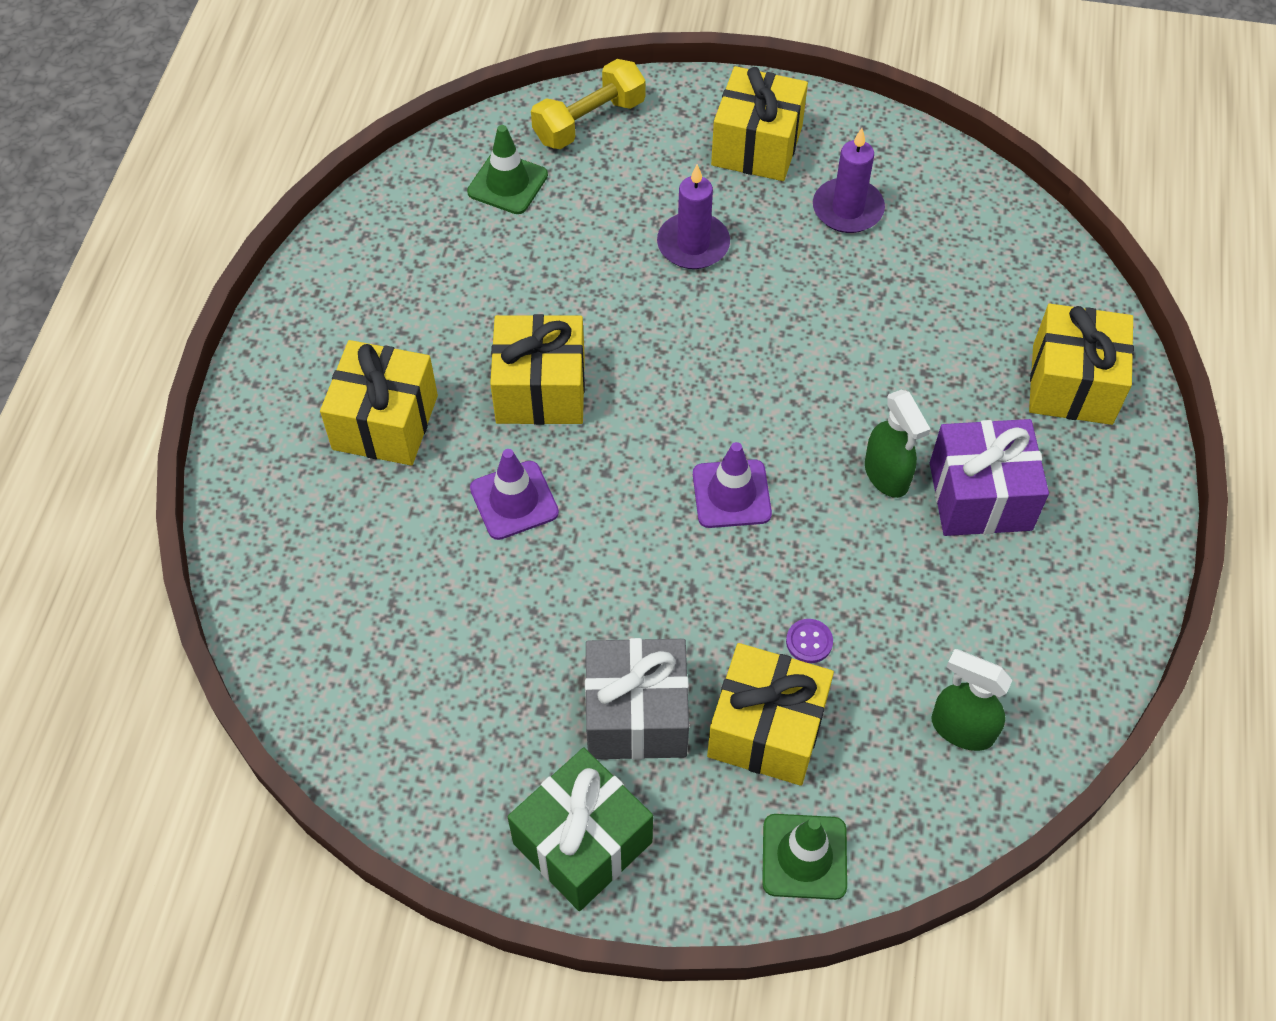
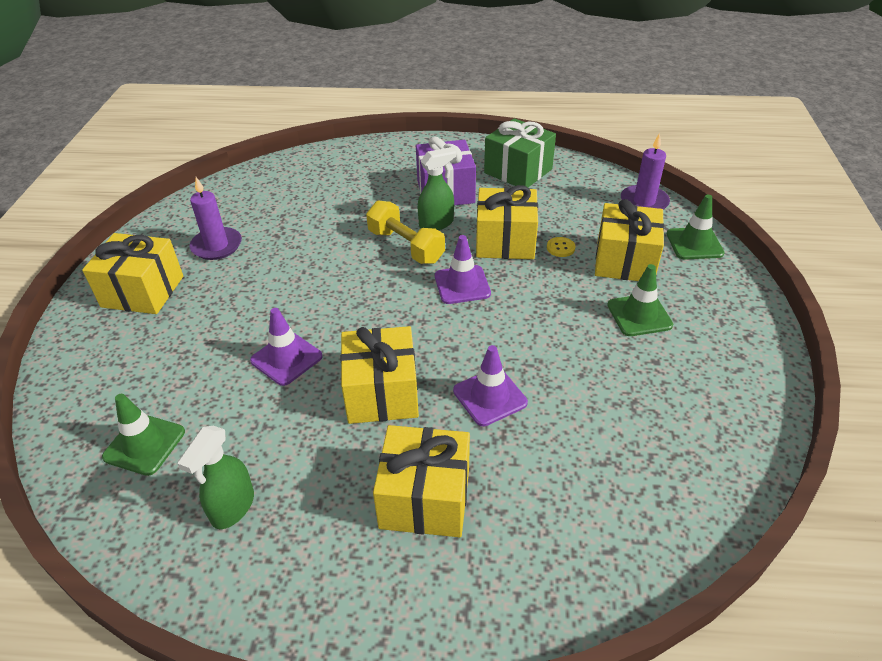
camera: 95 degrees left, 15 degrees down
(582, 842) = (737, 331): green gift -> green gift (518, 171)
(589, 121) = (82, 393): yellow dumbbell -> yellow dumbbell (406, 246)
(614, 296) = (286, 358): none -> purple traffic cone
(636, 714) = (639, 315): grey gift -> green traffic cone
(693, 244) = (238, 318): purple candle -> purple candle (644, 202)
(809, 642) = (560, 248): purple button -> yellow button
(961, 728) = (593, 195): green spray bottle -> green spray bottle (232, 507)
(1072, 384) = (364, 163): yellow gift -> yellow gift (505, 241)

